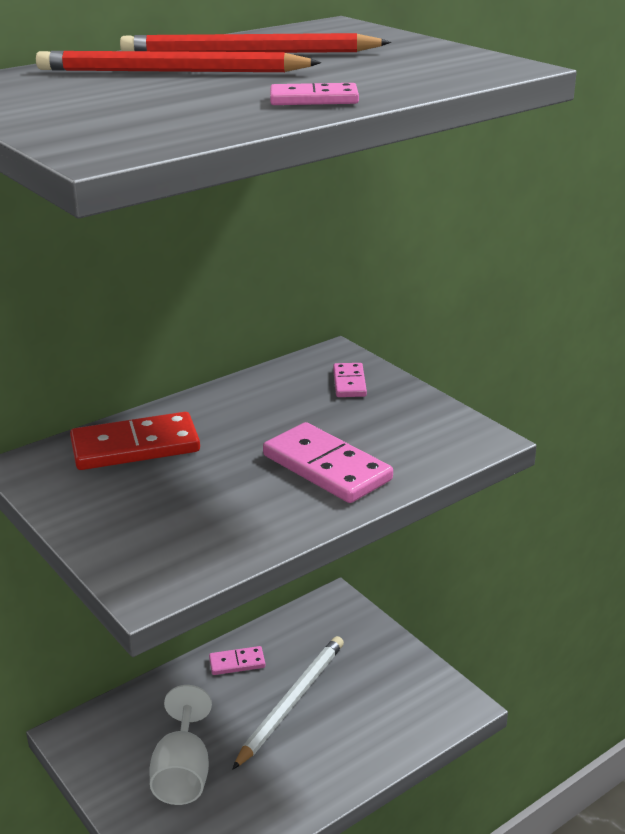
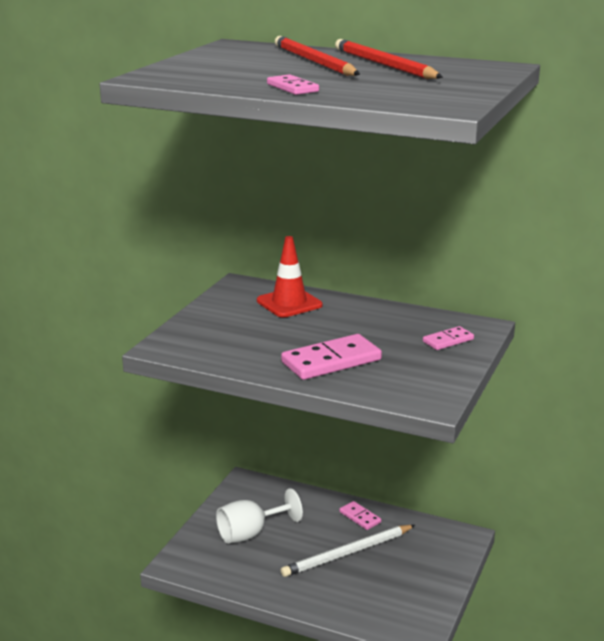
camera: 60 degrees right, 5 degrees down
(135, 447) = (289, 303): red domino -> red traffic cone
(292, 701) = (347, 553): white pencil -> white pencil turned 150 degrees clockwise
(326, 468) = (331, 361): pink domino -> pink domino turned 45 degrees clockwise

